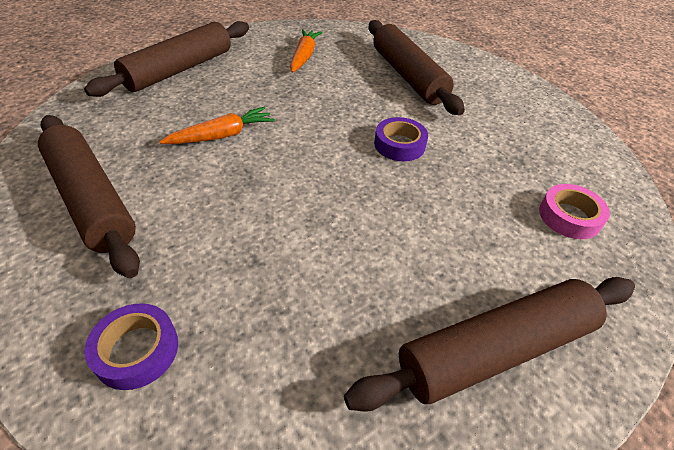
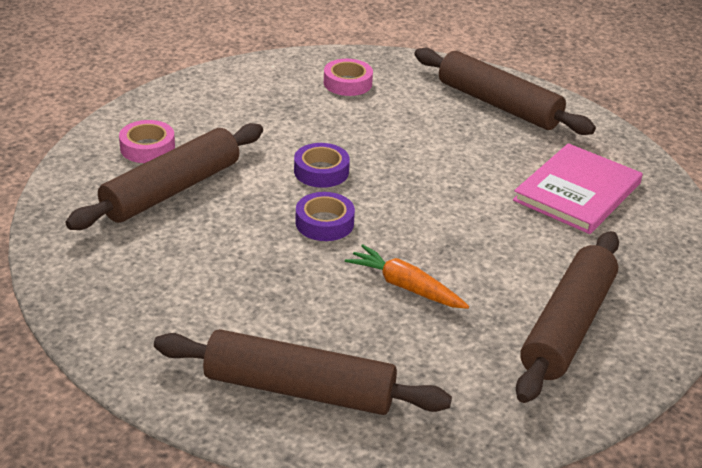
camera: 115 degrees left, 10 degrees down
(136, 350) = (643, 231): purple tape -> purple tape (324, 223)
(254, 325) = (577, 192): none -> pink book
(304, 56) = (176, 285): orange carrot -> none
(468, 79) = (147, 148): none -> pink tape

